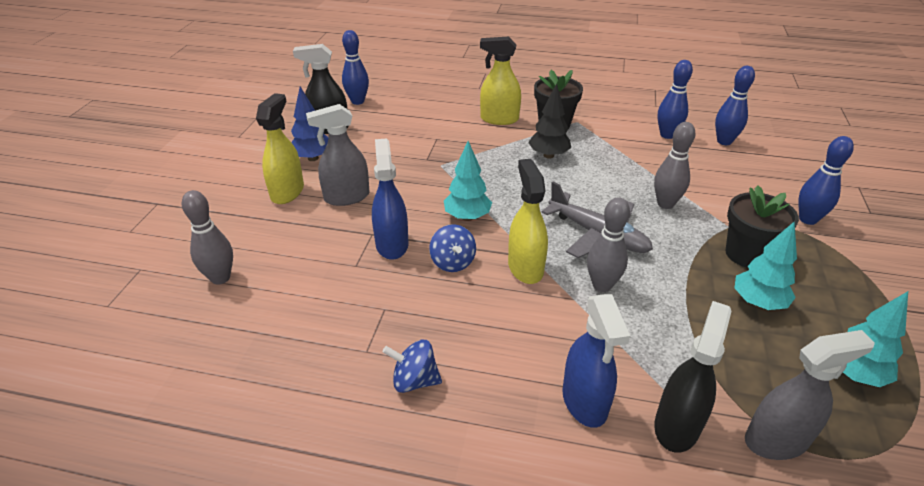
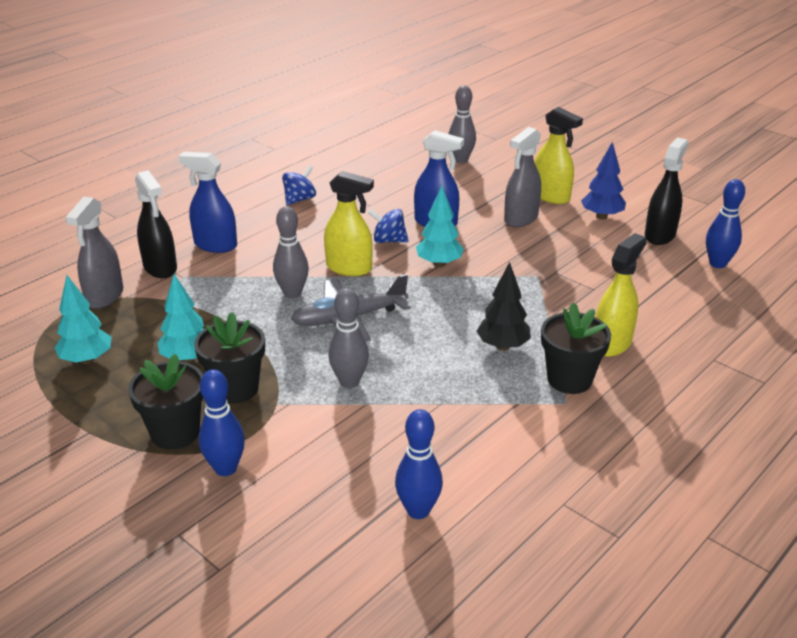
camera: 120 degrees right, 5 degrees down
(346, 197) = (520, 218): grey spray bottle -> grey spray bottle turned 150 degrees counterclockwise
(667, 135) = (475, 464): blue bowling pin -> none
(823, 259) = (175, 433): none -> black flower pot

